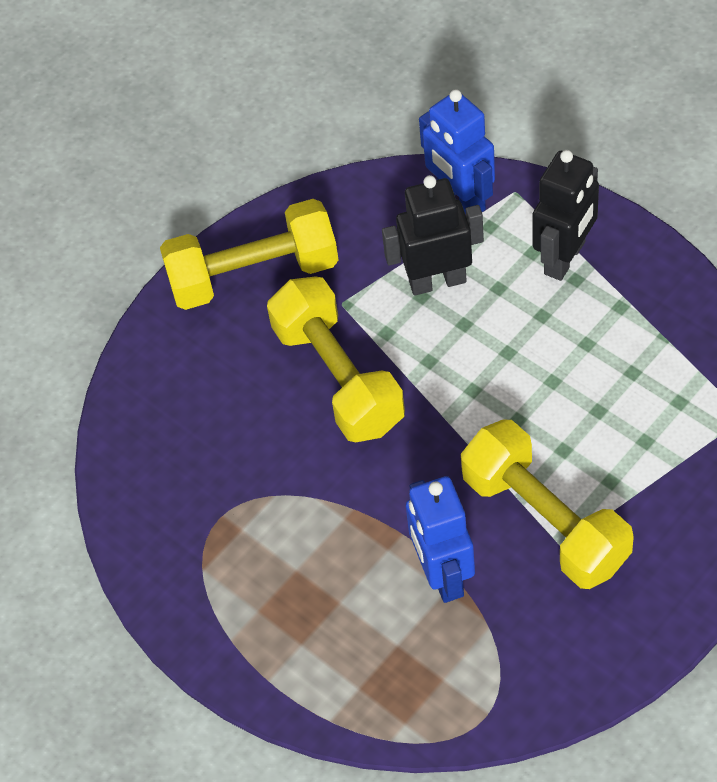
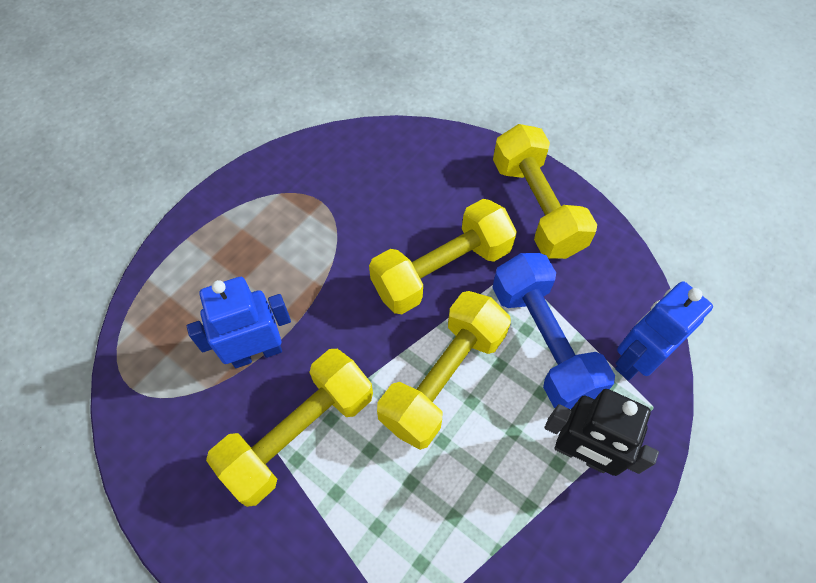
camera: 80 degrees right, 5 degrees up
(437, 281) = (543, 341): black robot -> blue dumbbell
(480, 378) = (443, 378): none -> yellow dumbbell

